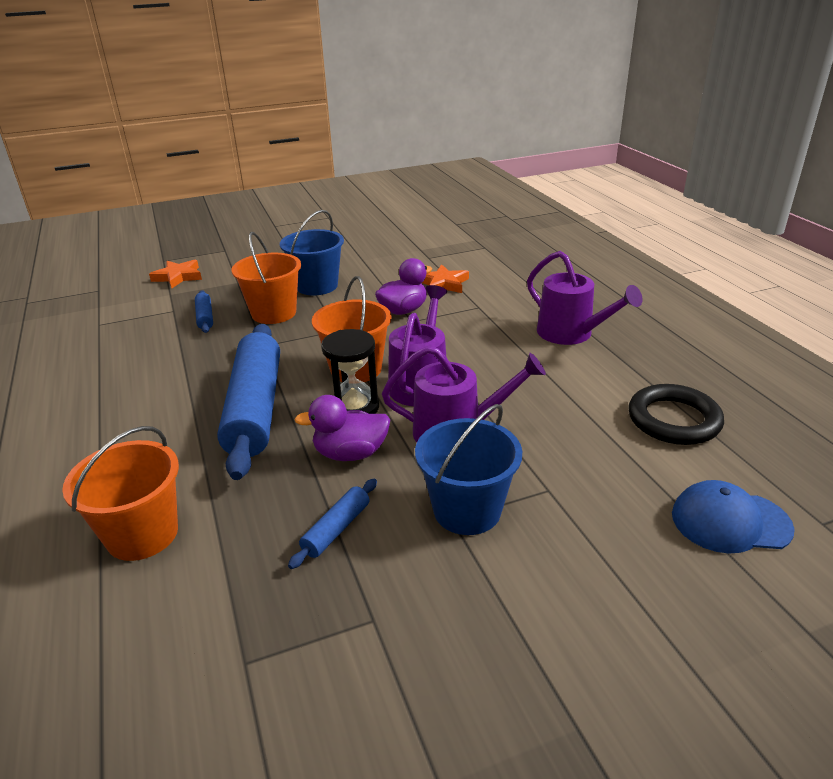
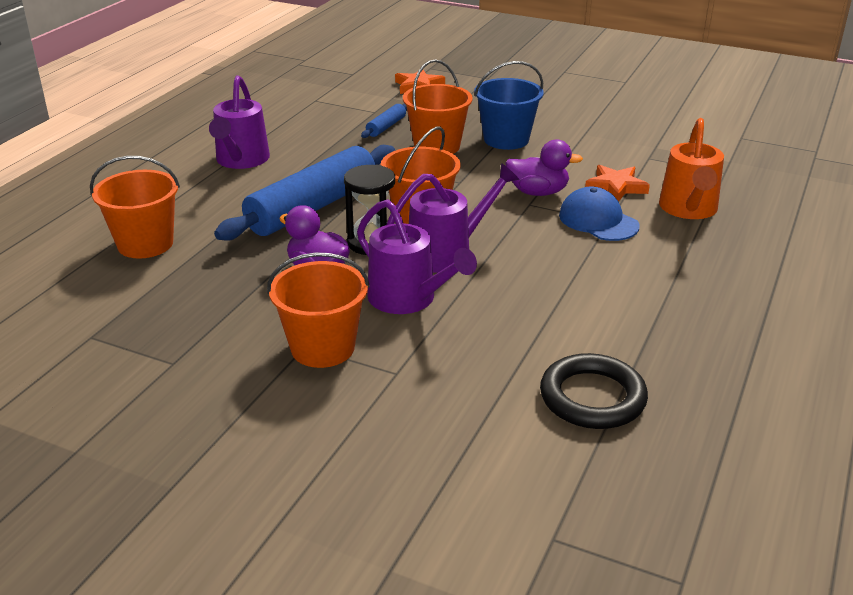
camera: 45 degrees right, 0 degrees up
(336, 529) = (235, 306): blue rolling pin -> none
(467, 510) = (322, 348): blue bucket -> orange bucket
(507, 277) = (689, 209): none -> orange watering can
(571, 334) = (647, 286): purple watering can -> purple watering can (241, 160)
(730, 521) = (481, 482): blue cap -> blue cap (598, 220)

